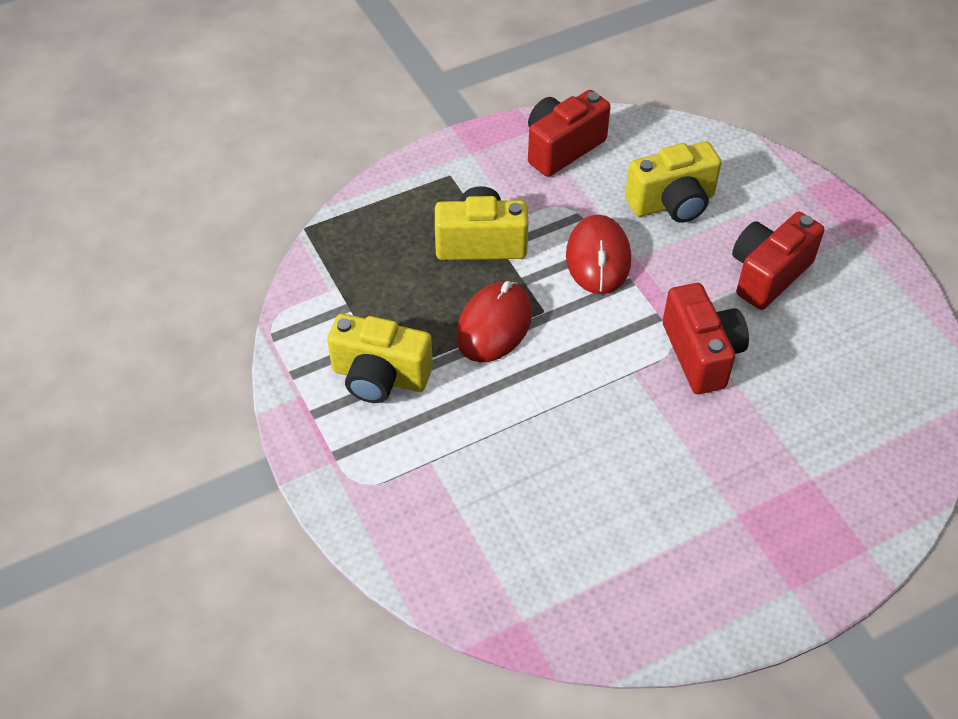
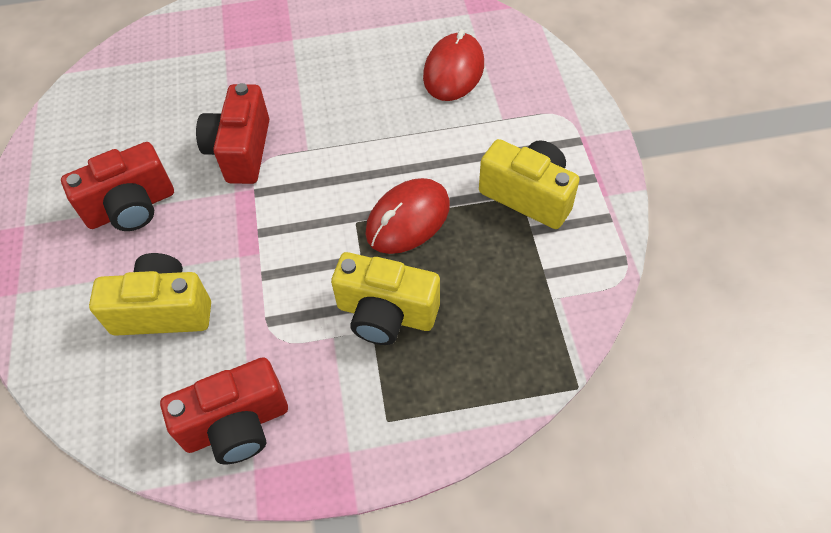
camera: 160 degrees left, 5 degrees up
(598, 258) = (276, 264): red mouse -> red mouse (453, 71)

